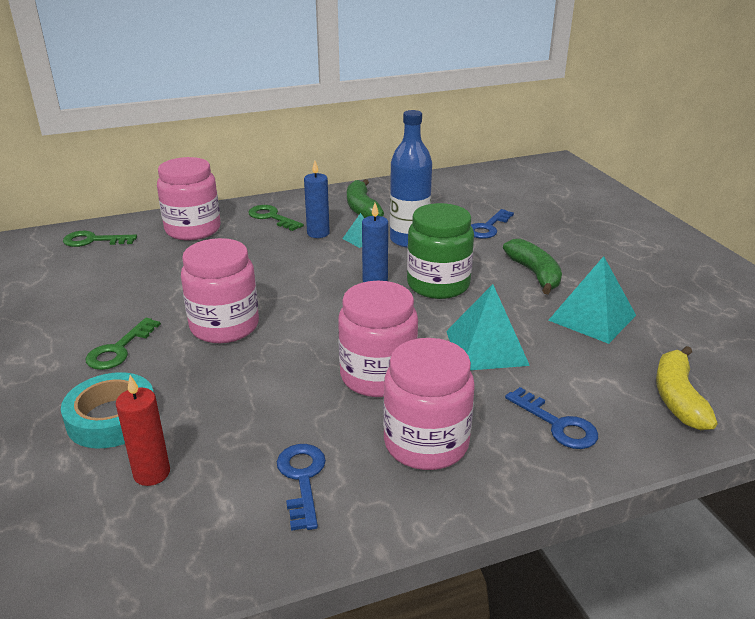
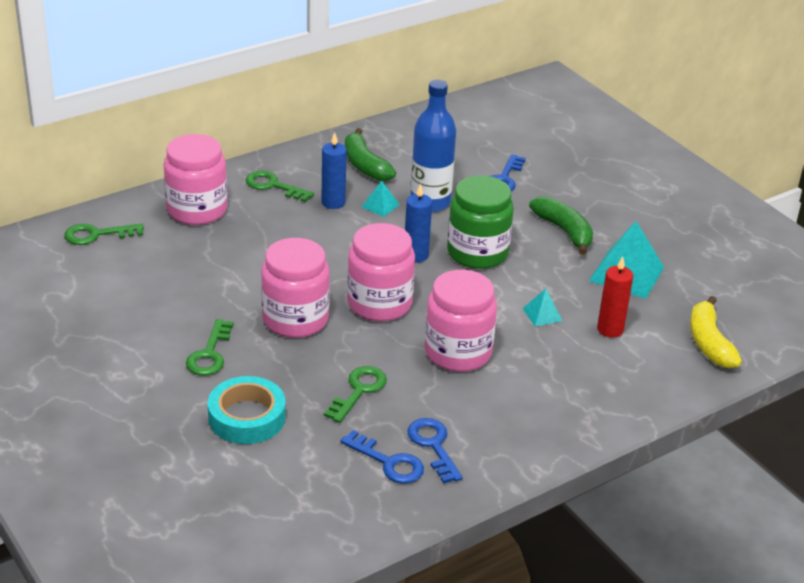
camera: 15 degrees left, 5 degrees up
(152, 473) = (310, 457): red candle -> red candle (610, 329)
(249, 404) = (359, 391): none -> green key
(426, 443) = (519, 405): pink jar -> pink jar (379, 304)
(486, 348) = (542, 314): turquoise pyramid -> turquoise pyramid, size x0.49
(557, 424) = (618, 377): blue key -> blue key (388, 462)

